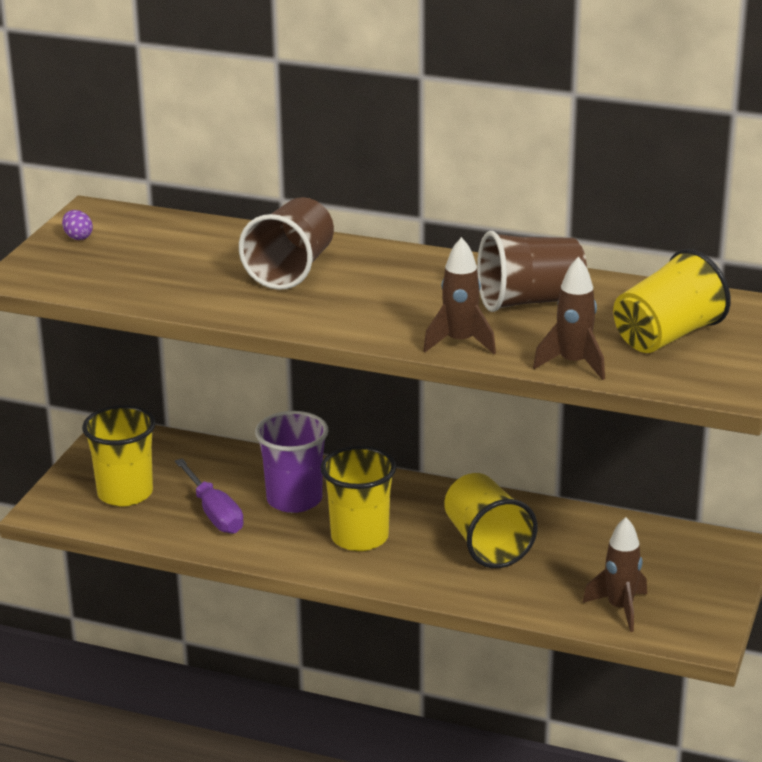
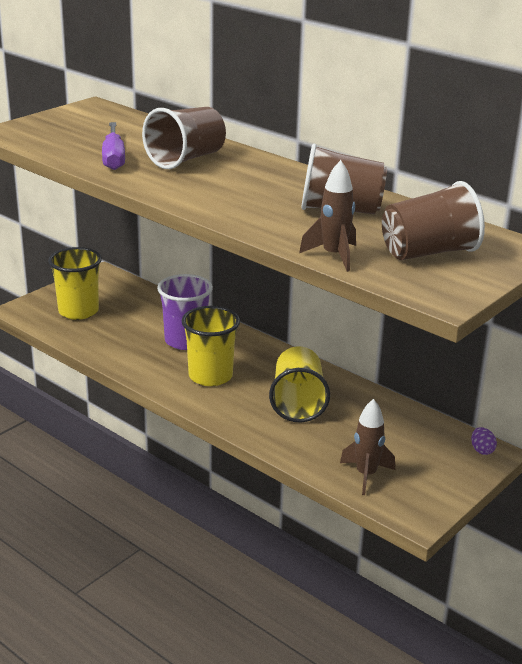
camera: 20 degrees right, 0 degrees up
(78, 237) = (66, 117): purple egg -> purple egg (481, 450)
(214, 513) = (125, 337): purple screwdriver -> purple screwdriver (114, 158)
(460, 342) = (260, 225): brown rocket -> none
(667, 336) = (428, 253): yellow cup -> brown cup

